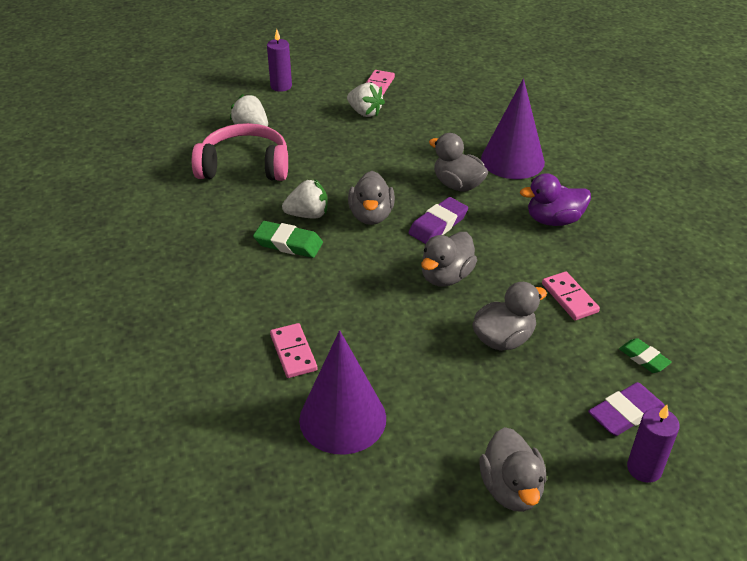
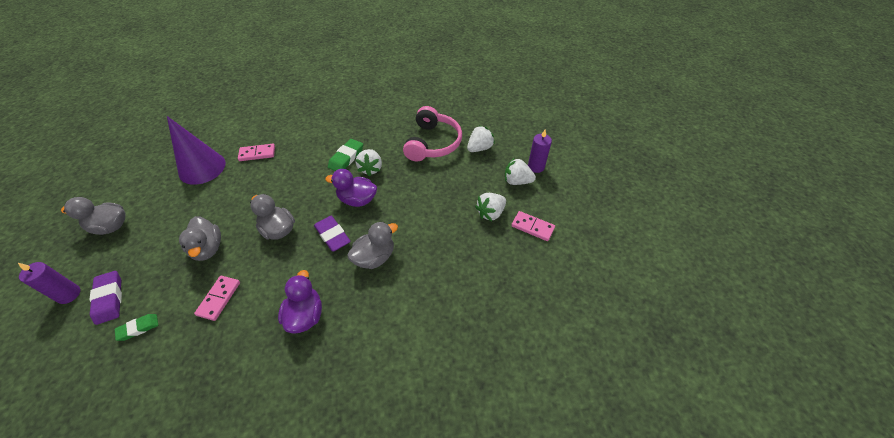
camera: 100 degrees right, 10 degrees up
(308, 98) = (517, 181): none -> white strawberry
(371, 215) = (357, 200): grey duck -> purple duck
(512, 160) = (396, 306): purple cone -> none
(569, 298) = (219, 298): pink domino -> pink domino turned 60 degrees counterclockwise

